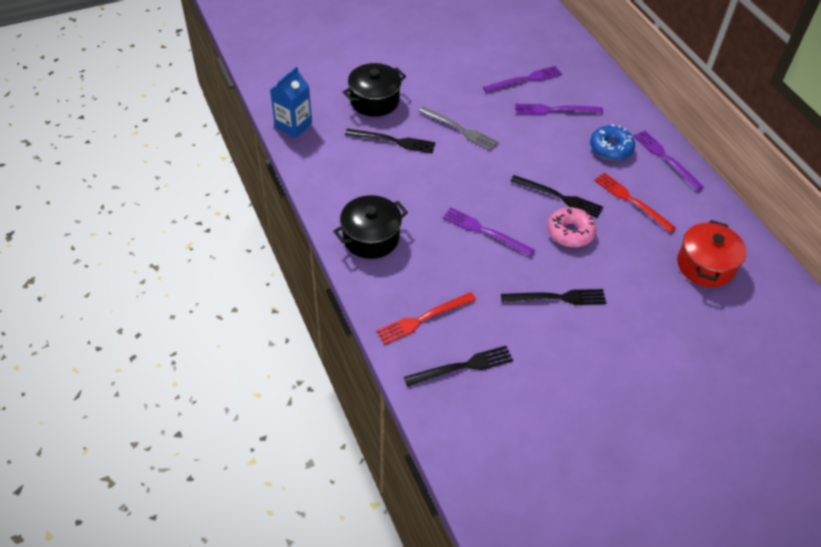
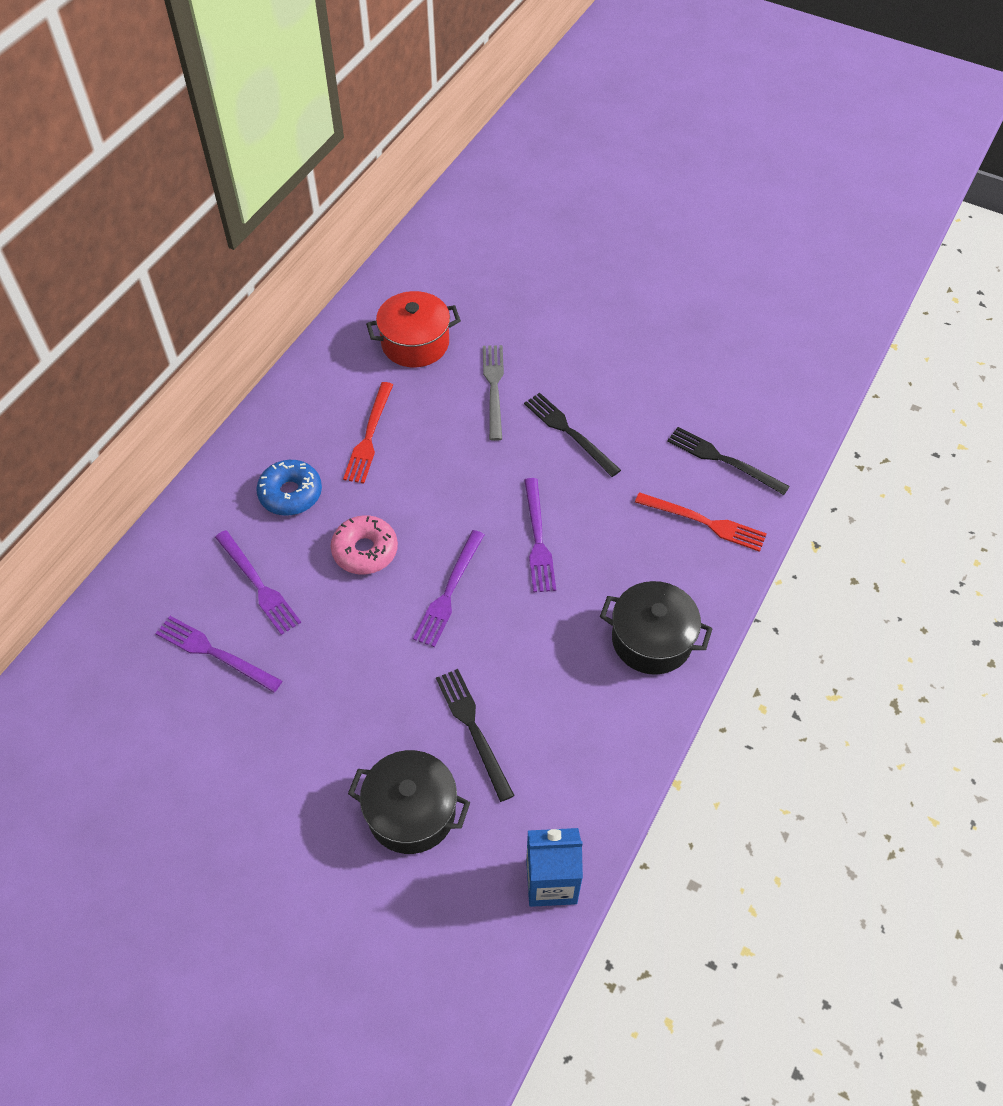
camera: 125 degrees left, 5 degrees up
(460, 130) = (385, 666): grey fork -> grey fork (494, 388)
(559, 197) = (421, 501): black fork -> none
(570, 232) = (468, 465): pink donut -> pink donut (365, 551)
(666, 158) = (267, 437): purple fork -> purple fork (449, 591)

